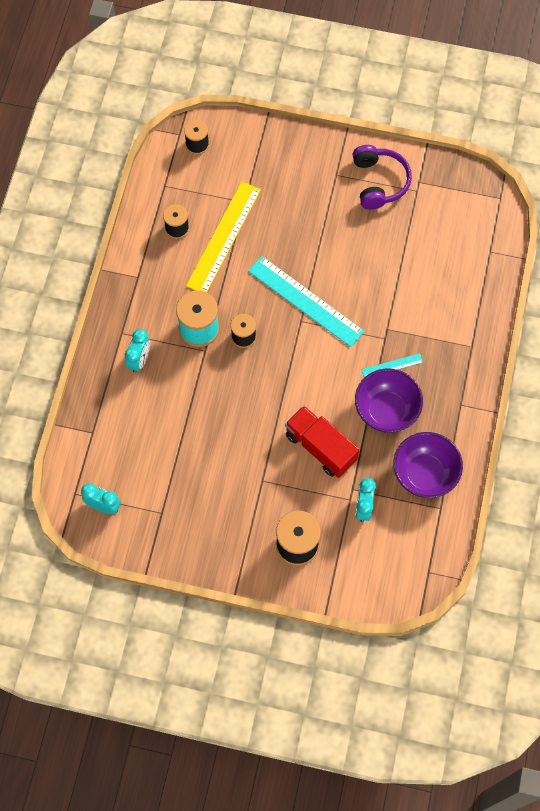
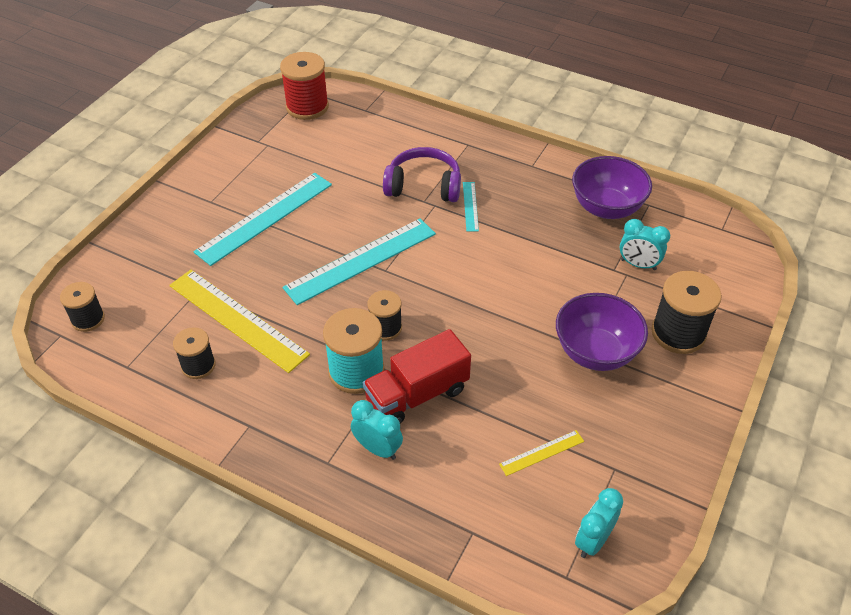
camera: 75 degrees left, 20 degrees down
(162, 463) = (542, 453): none -> yellow ruler
(320, 447) = (555, 286): red truck -> red truck (417, 394)
(330, 219) = (265, 217): none -> turquoise ruler
(379, 182) = (240, 170): purple headphones -> purple headphones (423, 186)
(386, 410) = (523, 222): purple bowl -> purple bowl (595, 352)
(477, 204) = (307, 107): none -> red spool

